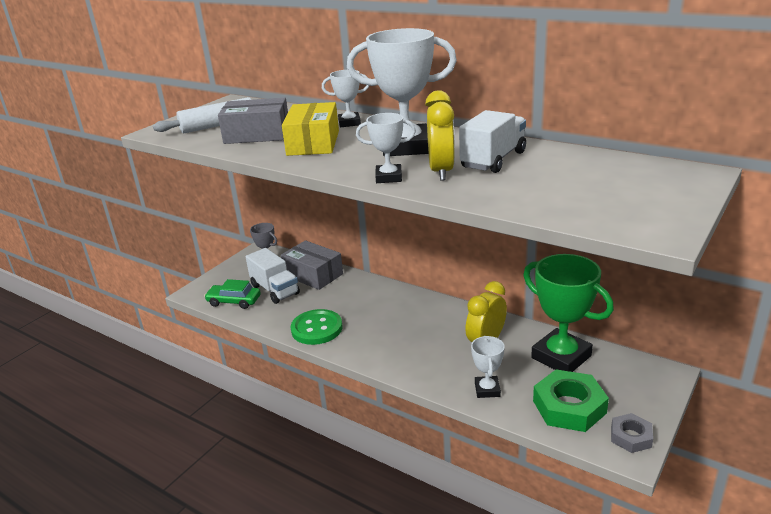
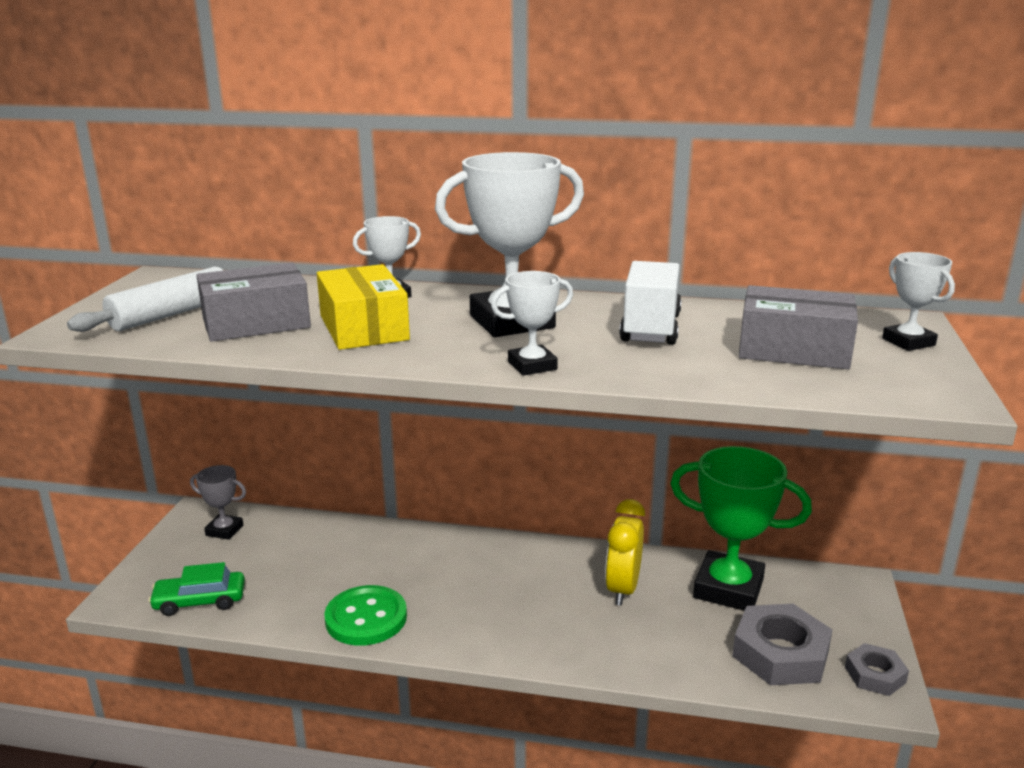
camera: 25 degrees left, 5 degrees down
(275, 290) = (261, 570): white truck -> none
(313, 275) = (311, 536): grey box -> grey box (793, 350)
(441, 171) = (598, 350): yellow clock -> none
(487, 389) = (665, 654): white trophy -> white trophy (908, 342)
(569, 407) = (780, 653): green nut -> grey nut

